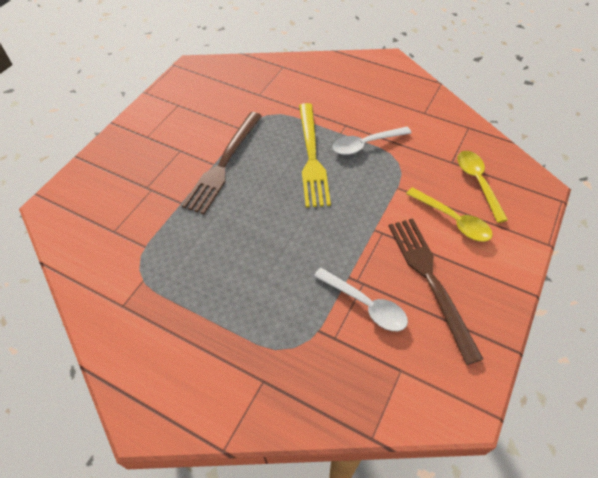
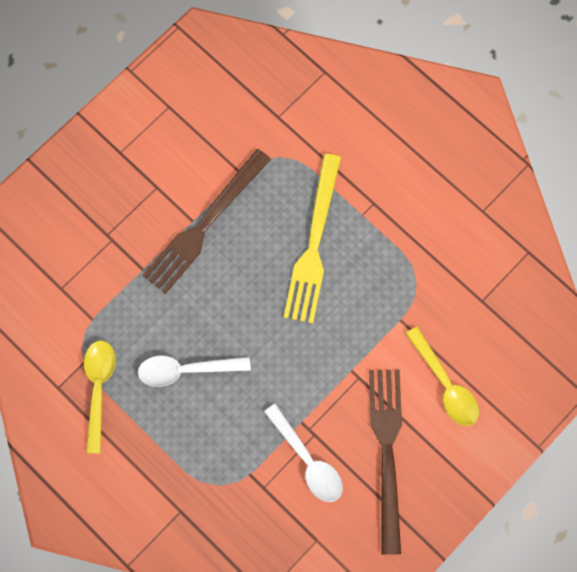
camera: 15 degrees right, 20 degrees up
(366, 144) = (387, 243): white spoon -> white spoon (186, 370)
(478, 183) = (499, 340): yellow spoon -> yellow spoon (98, 389)

